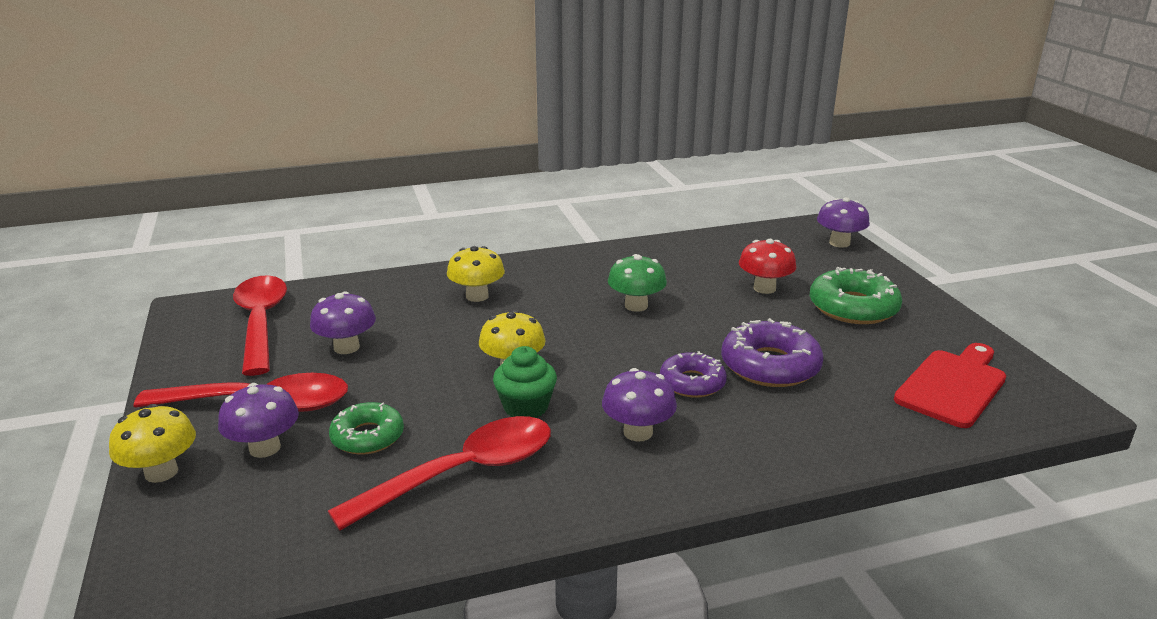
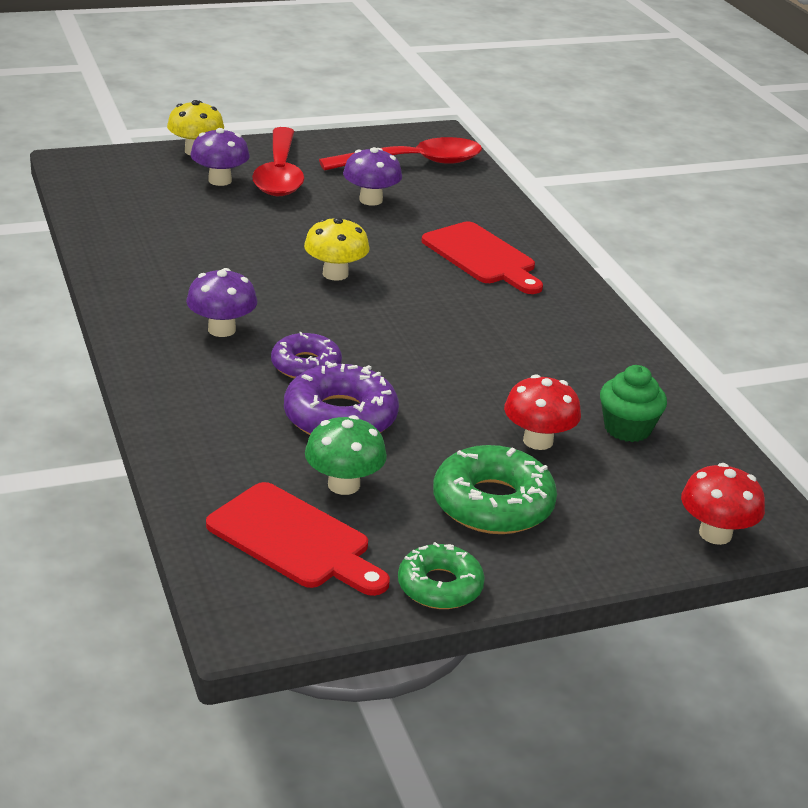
camera: 85 degrees right, 5 degrees up
(367, 437) = (230, 215): green donut -> green donut (440, 586)
(463, 473) = (175, 252): red spoon -> none
(477, 296) = (482, 257): yellow mushroom -> red cutting board
(526, 407) = (267, 279): green cupcake -> green cupcake (627, 428)
(636, 306) = (474, 346): green mushroom -> green mushroom (343, 485)
(839, 243) = (715, 534): purple mushroom -> red mushroom

